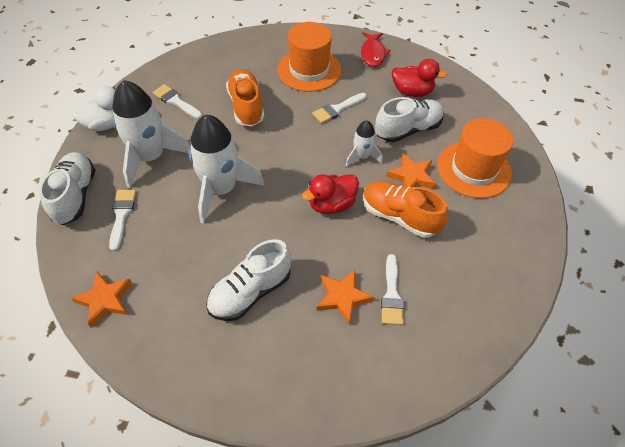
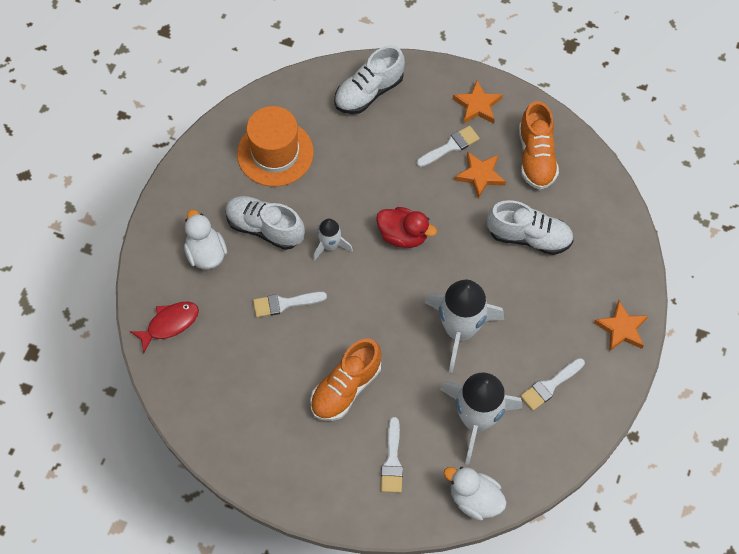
camera: 125 degrees left, 10 degrees up
(75, 196) = (566, 443): white shoe -> white shoe (369, 92)
(309, 70) = (245, 368): orange hat -> none
(337, 109) = (284, 304): white brush -> white brush turned 150 degrees clockwise
(399, 216) = (374, 180): orange shoe -> orange shoe (536, 157)
(411, 176) = (322, 194): orange star -> orange star (477, 105)
(412, 92) = (206, 253): red duck -> white duck

